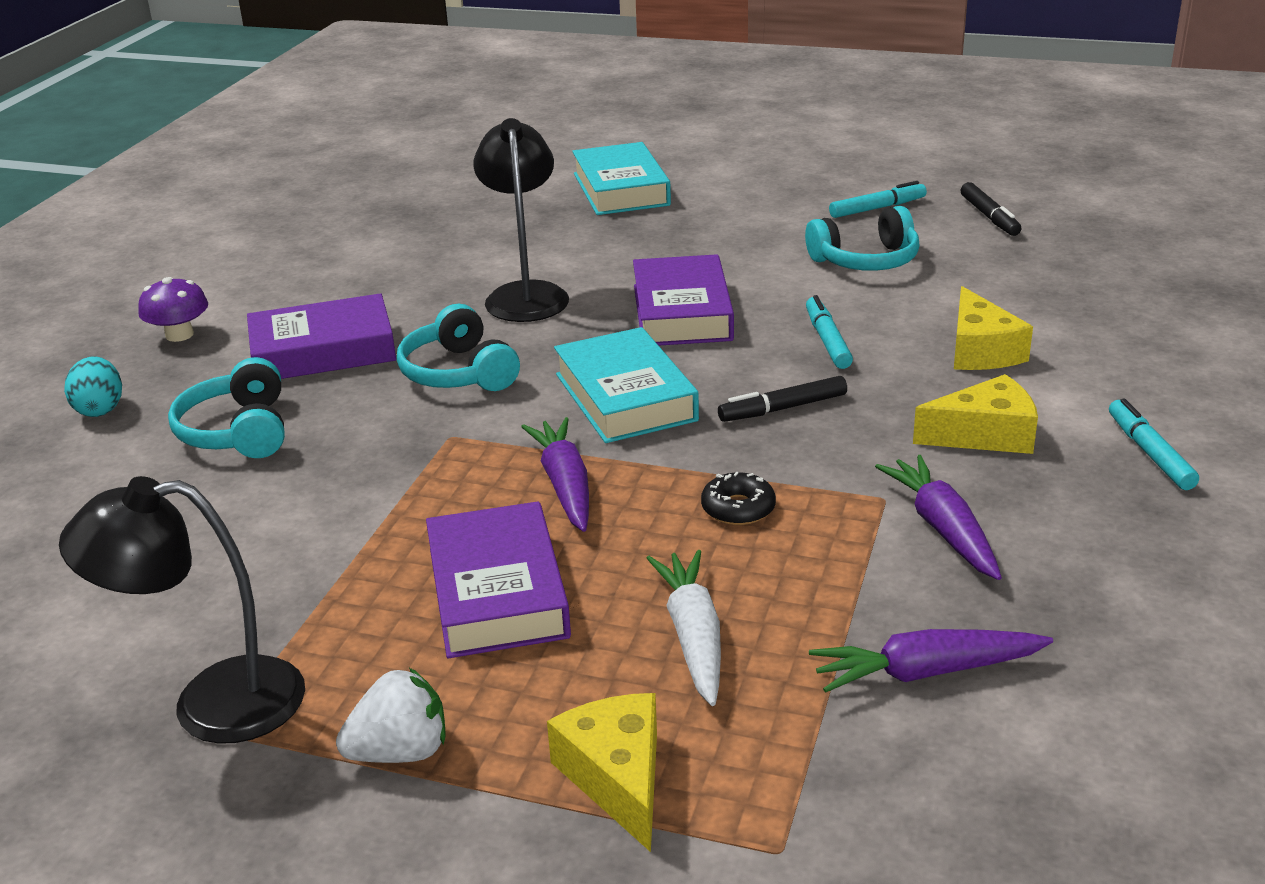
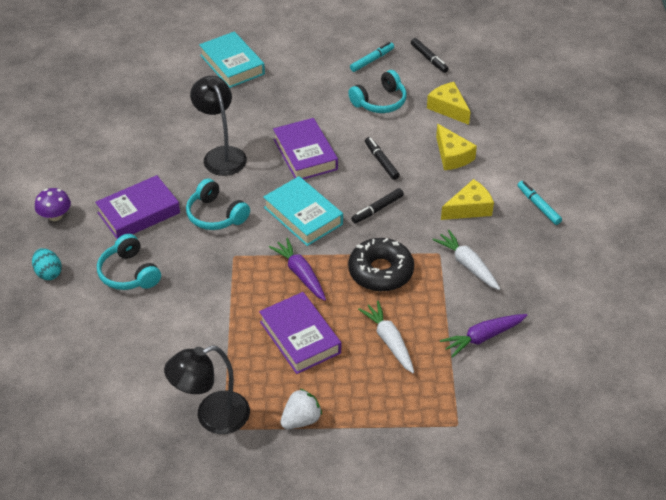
camera: 20 degrees left, 15 degrees up
(617, 778) = (388, 410): yellow cheese -> yellow cheese (448, 108)
(738, 508) = (380, 271): black donut -> black donut, size x2.01
(827, 340) = (381, 161): turquoise marker -> black marker
(943, 528) = (467, 265): purple carrot -> white carrot

